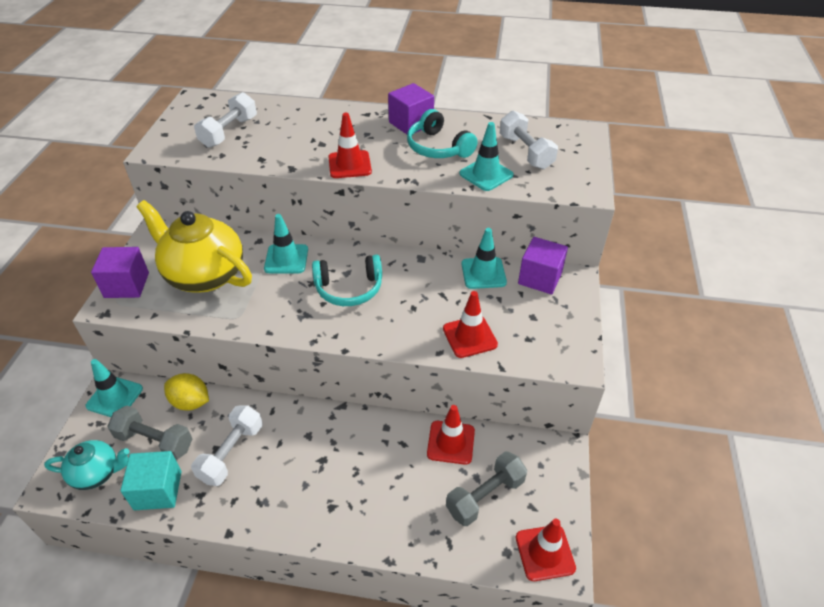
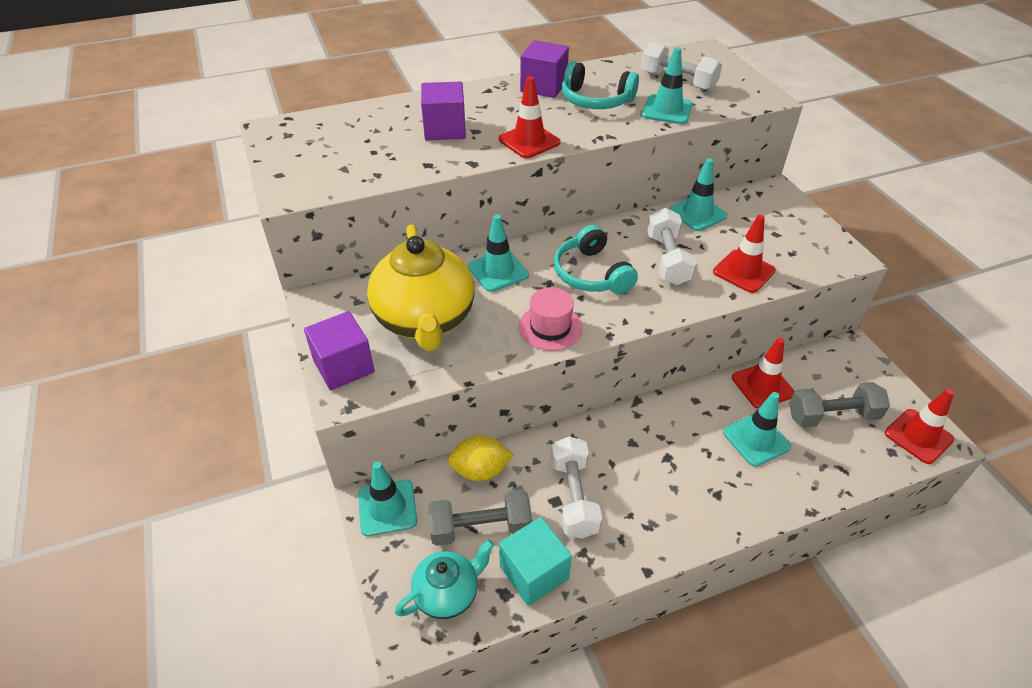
camera: 30 degrees left, 0 degrees up
(204, 275) = (425, 320): yellow teapot -> yellow teapot turned 105 degrees counterclockwise
(229, 132) = (357, 150): white dumbbell -> white dumbbell (667, 259)
(278, 316) = (550, 327): none -> pink hat
(349, 288) = (591, 274): turquoise headphones -> turquoise headphones turned 105 degrees clockwise
(402, 482) = (756, 439): none -> turquoise traffic cone
(485, 496) = (832, 416): grey dumbbell -> grey dumbbell turned 60 degrees clockwise
(540, 278) = (748, 200): purple cube -> purple cube (445, 129)

